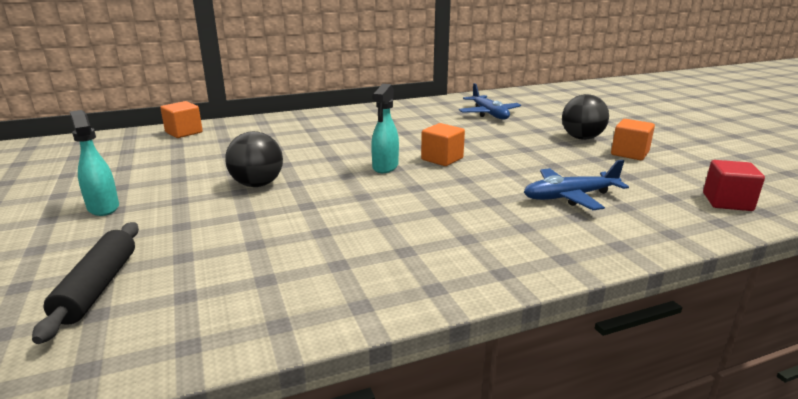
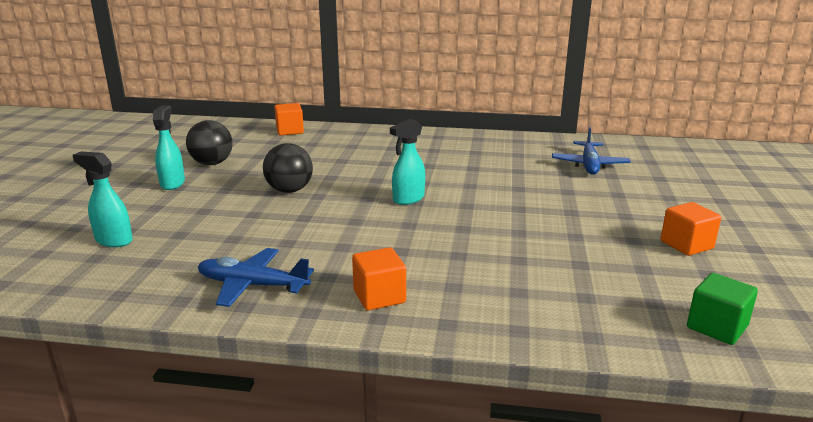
camera: 30 degrees right, 0 degrees up
(98, 287) = (113, 240): black rolling pin -> turquoise spray bottle
(442, 159) = (470, 203): orange cube -> orange cube (379, 296)
(570, 197) = (542, 272): blue plane -> blue plane (253, 285)
(581, 138) = (656, 214): black ball -> black ball (212, 163)
(727, 202) = (716, 327): red cube -> green cube

